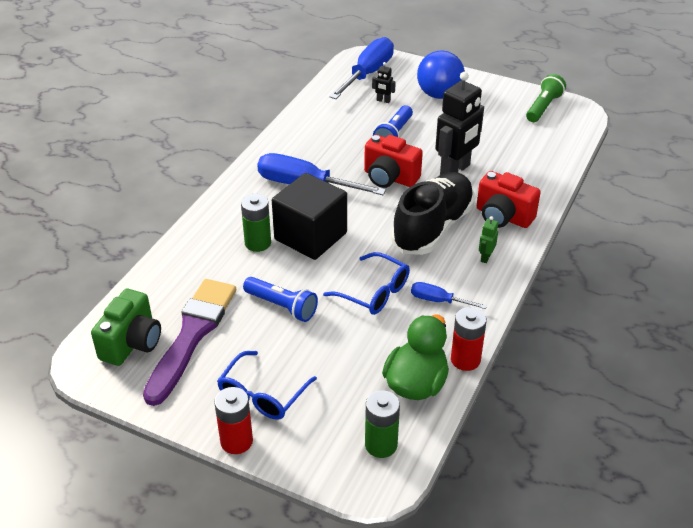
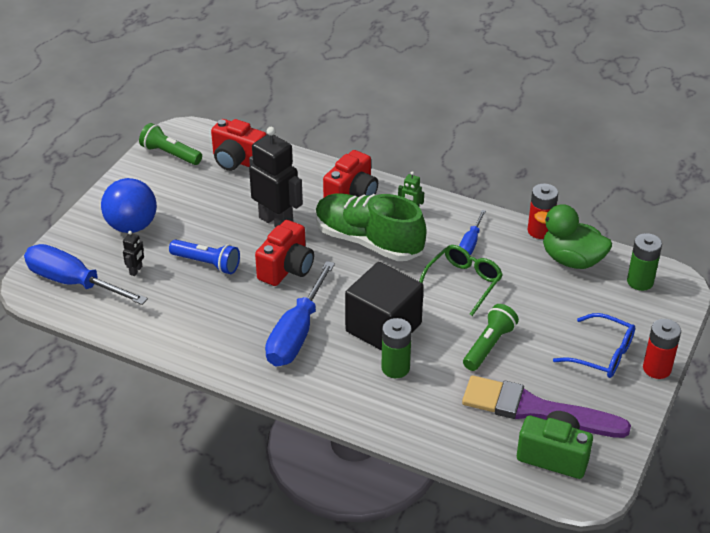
camera: 90 degrees left, 0 degrees up
(282, 306) = (489, 346): blue flashlight -> green flashlight
(374, 292) = (463, 282): blue glasses -> green glasses
(432, 227) = (368, 241): black shoe -> green shoe
(543, 145) = (238, 161): none -> red camera

